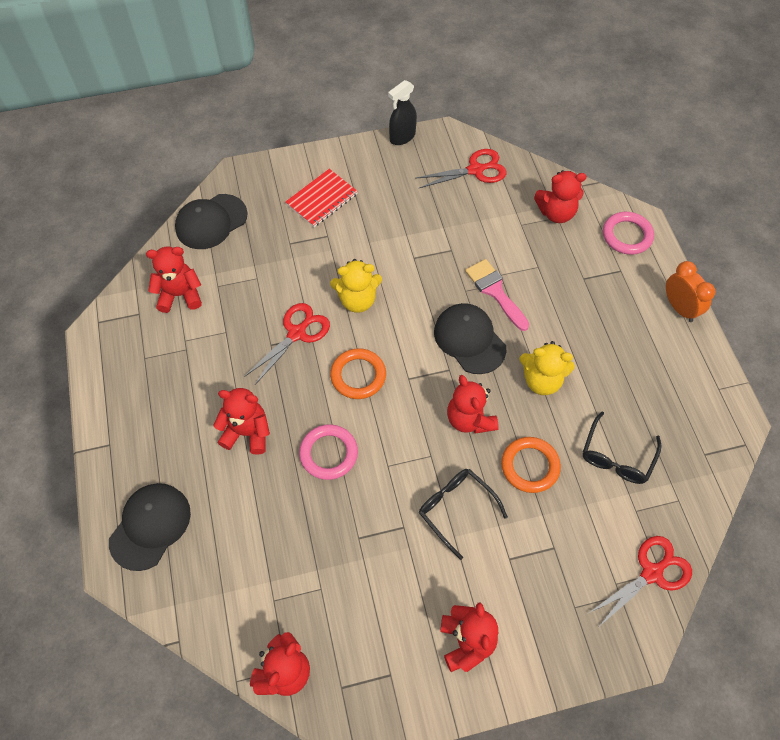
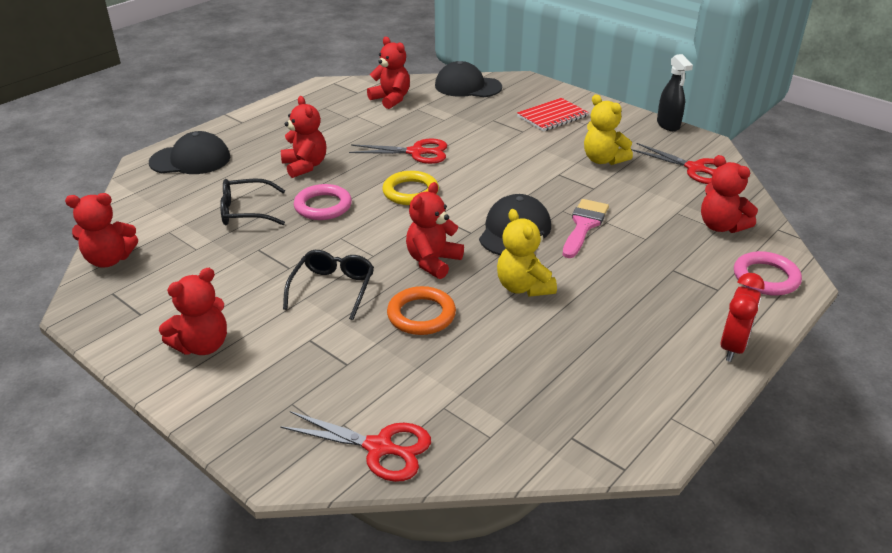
camera: 55 degrees right, 25 degrees down
(322, 199) = (552, 116): red notebook -> red notebook turned 45 degrees counterclockwise
(357, 300) = (481, 165): yellow teddy bear -> yellow teddy bear (603, 160)
(358, 376) = (410, 192): orange ring -> yellow ring
(402, 137) = (668, 125): black spray bottle -> black spray bottle turned 120 degrees counterclockwise
(617, 456) = (494, 369): black glasses -> black glasses (246, 211)
(679, 308) = (733, 347): orange clock -> red clock

